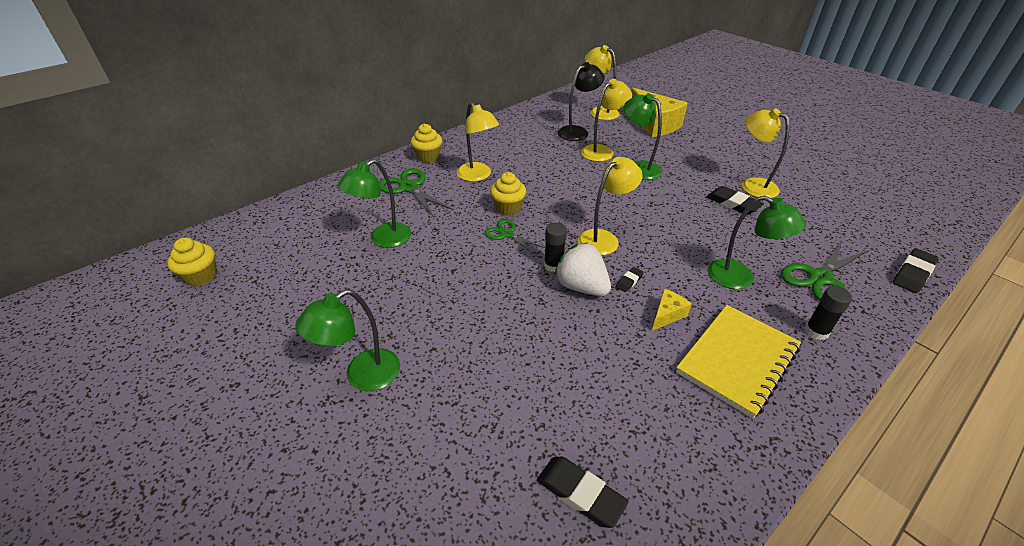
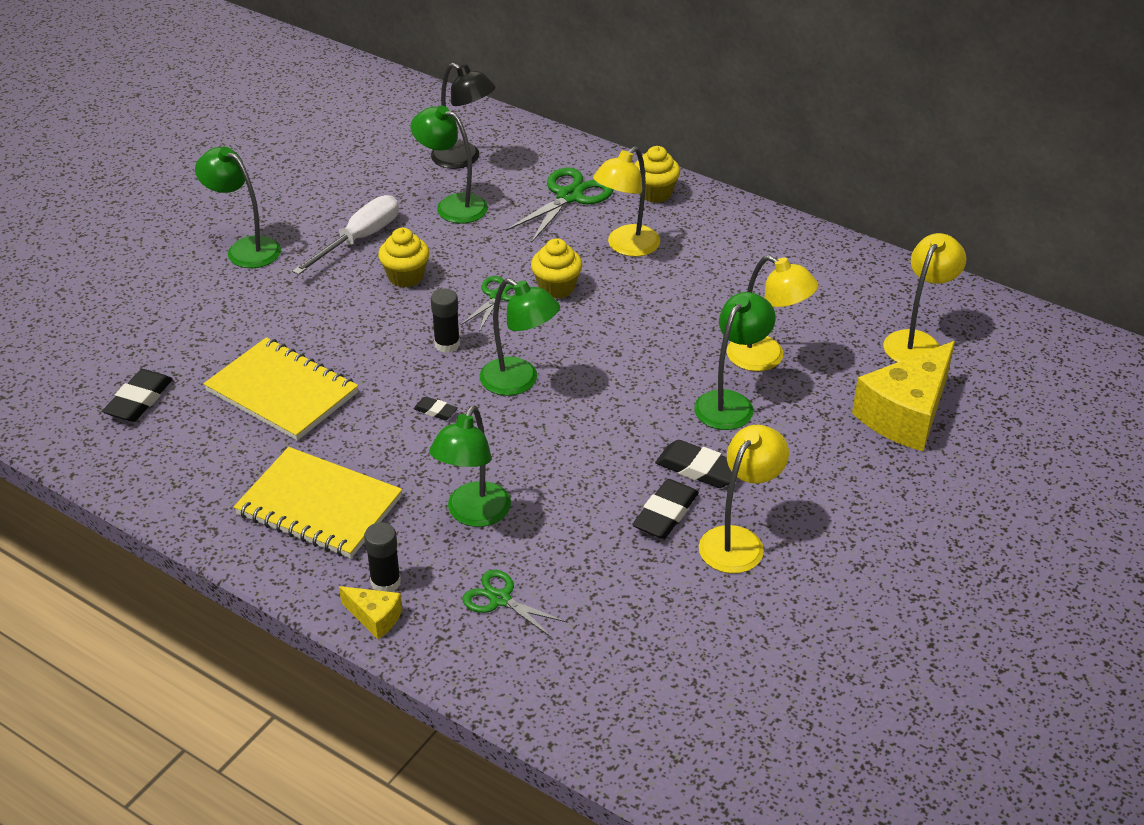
camera: 75 degrees right, 0 degrees up
(201, 276) = (353, 113): yellow cupcake -> yellow cupcake (406, 277)
(396, 295) = (359, 239): none -> white screwdriver
(577, 131) = (820, 324): black lamp -> black lamp (464, 159)
(581, 287) = (413, 372): white strawberry -> none
(590, 370) = (282, 392): none -> yellow notebook
(604, 238) = (519, 382): yellow lamp -> green lamp
(667, 315) = (382, 447): yellow cheese -> yellow cheese (375, 617)
(820, 278) = (500, 599): green scissors -> green scissors, size x0.63
(912, 274) = (545, 712): black eraser -> black eraser (698, 469)

